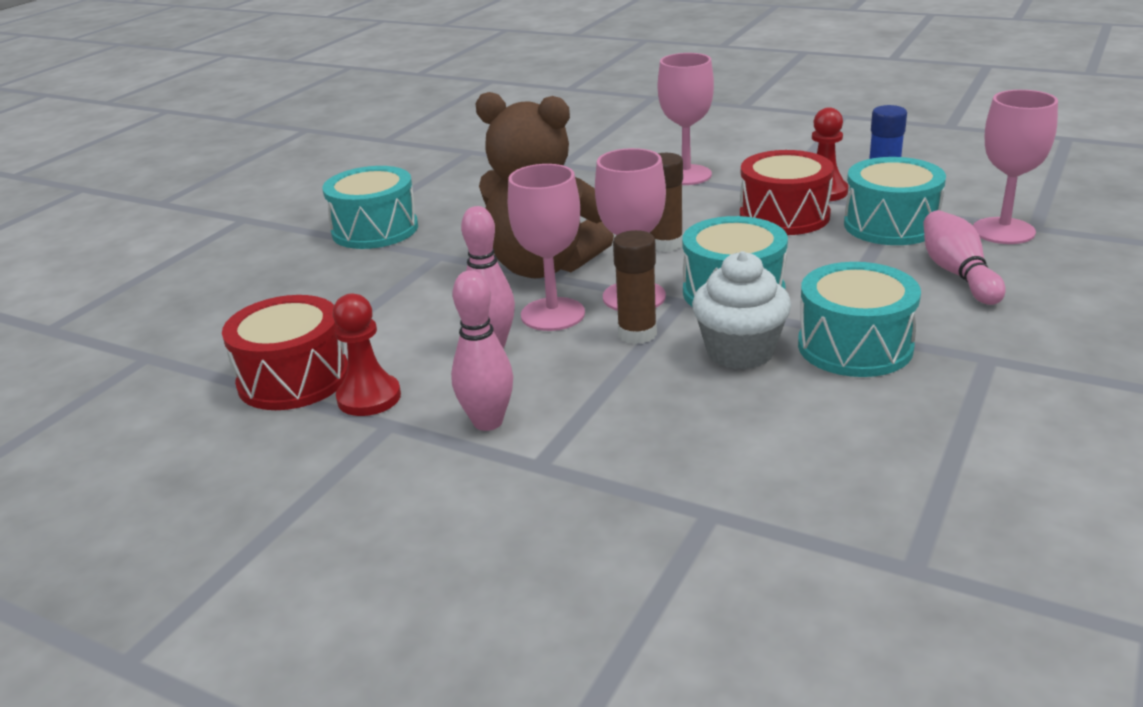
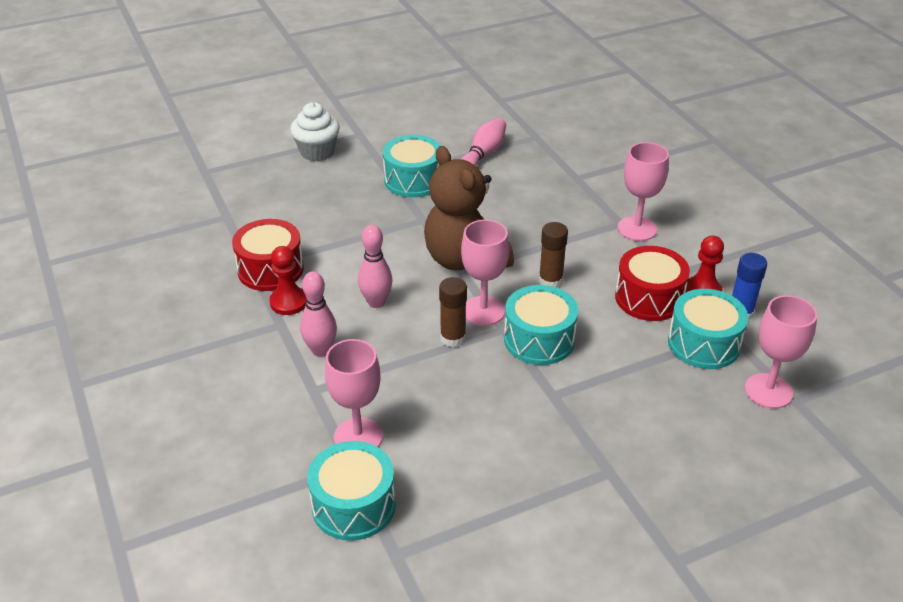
camera: 35 degrees right, 10 degrees up
(552, 314) = (428, 298): pink goblet -> pink goblet (358, 437)
(740, 352) = (487, 383): white cupcake -> white cupcake (317, 152)
(855, 346) = (550, 417): turquoise drum -> turquoise drum (353, 505)
(958, 274) = (686, 405): pink bowling pin -> pink bowling pin (483, 154)

